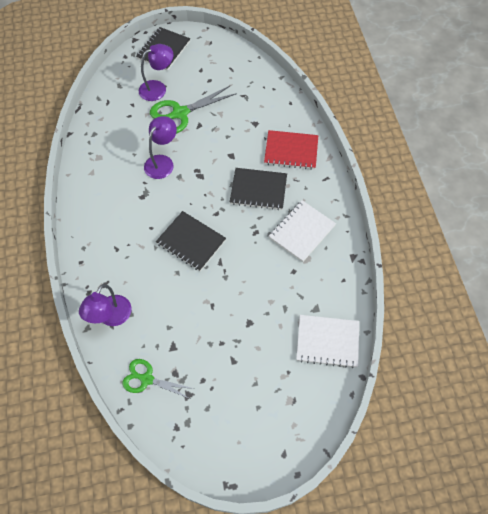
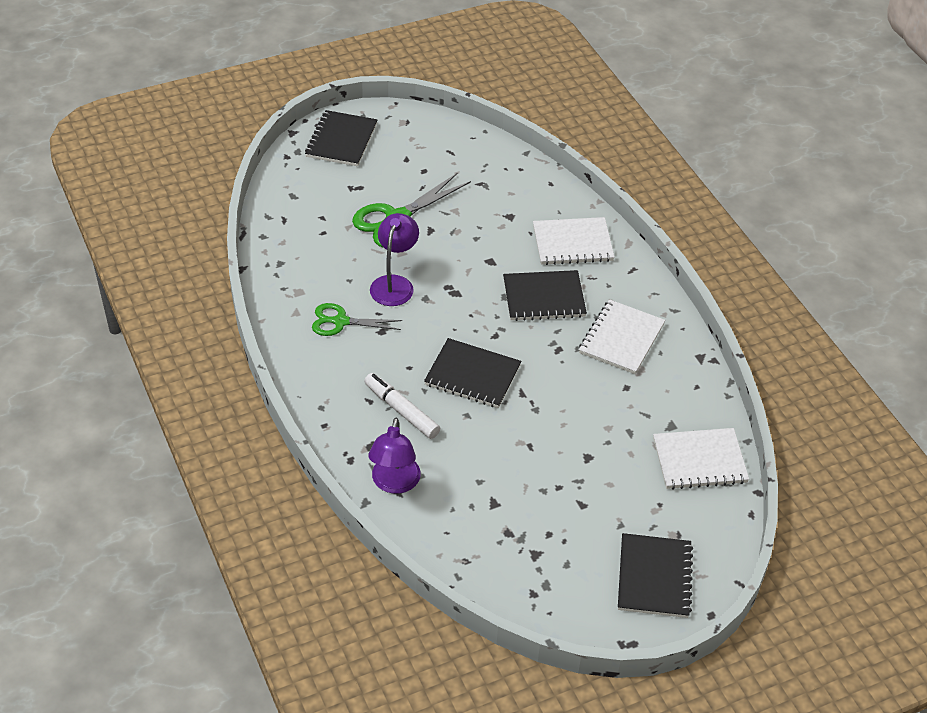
camera: 15 degrees left, 15 degrees down
(135, 261) = (401, 411): none -> white marker
(147, 379) = (472, 546): green scissors -> green scissors (341, 322)
(158, 88) = (352, 191): purple lamp -> none
(265, 433) = (654, 577): none -> black notebook
(291, 151) = (572, 243): red notebook -> white notebook

